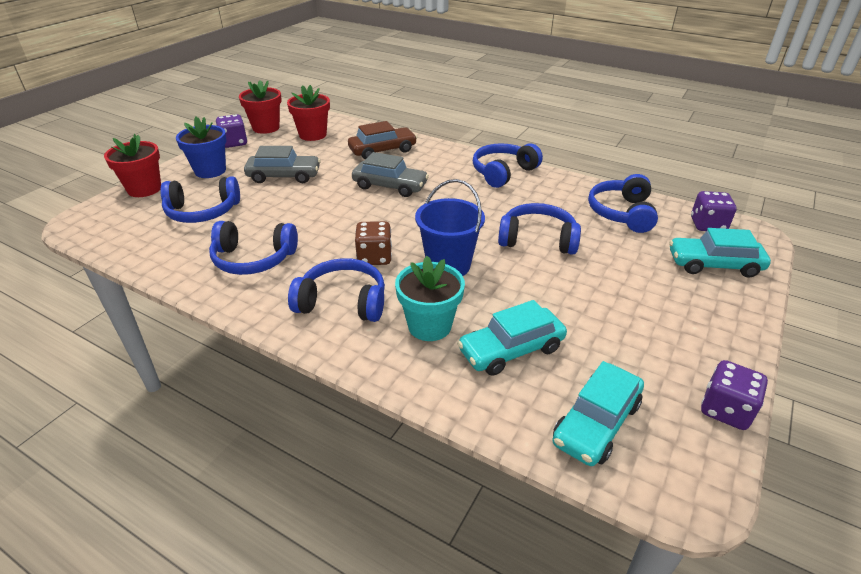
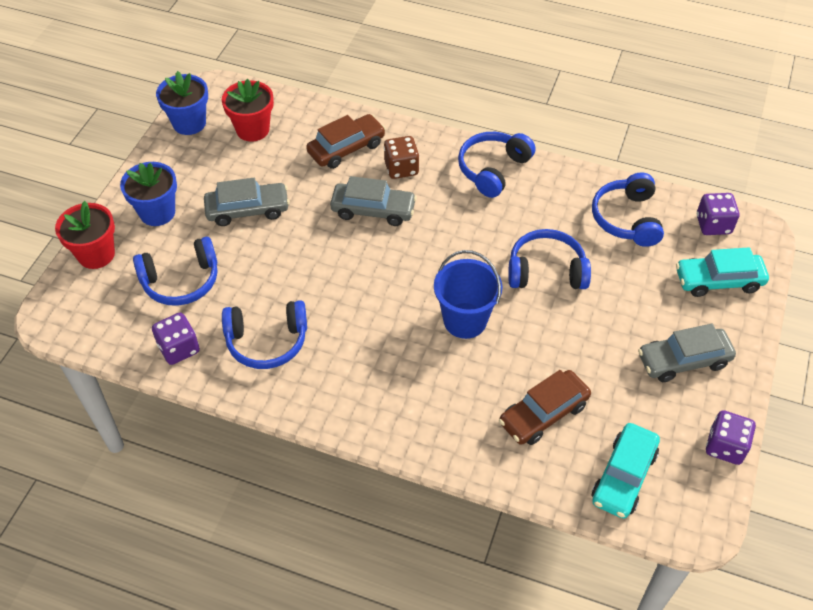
camera: 10 degrees left, 15 degrees up
(234, 143) = (162, 158): purple dice -> purple dice (179, 348)
(266, 128) = (189, 123): red flower pot -> blue flower pot
(342, 302) = (376, 383): blue headphones -> none
(374, 257) = (389, 320): brown dice -> brown dice (401, 168)
(429, 326) = (465, 398): turquoise flower pot -> none
(511, 350) = (543, 414): turquoise car -> brown car
(675, 323) = (683, 360): none -> grey car

